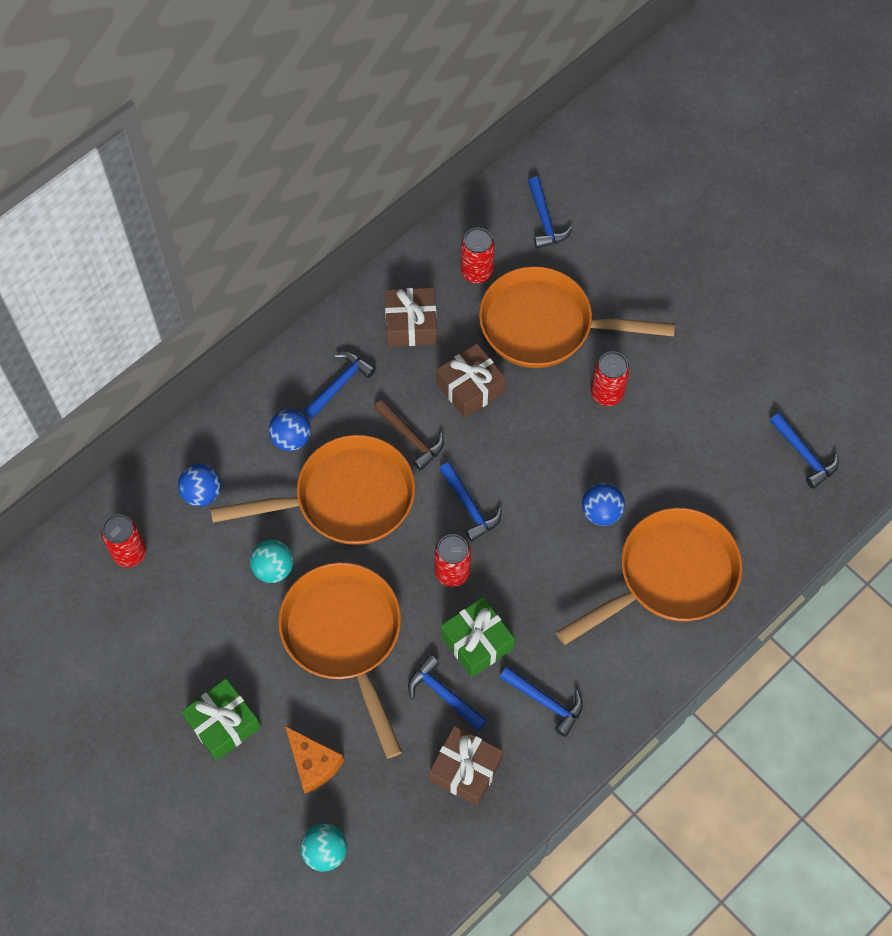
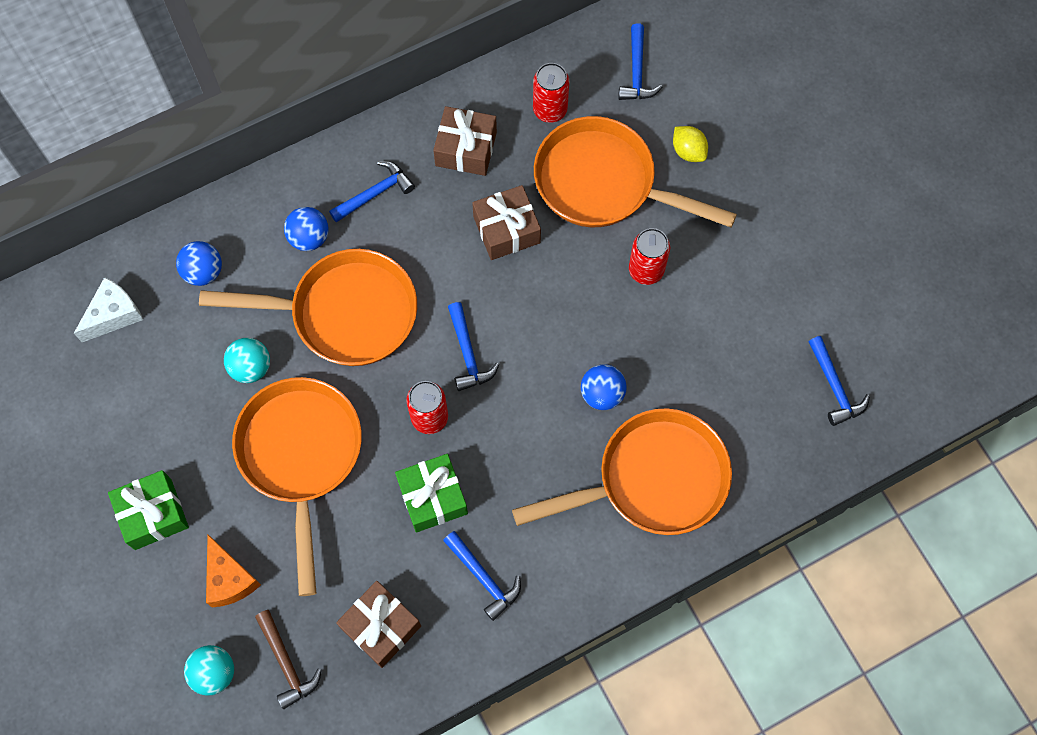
camera: 15 degrees right, 5 degrees up
(129, 553) = (114, 315): red can -> white cheese
(411, 438) = (430, 267): brown hammer -> brown hammer (287, 663)
(443, 694) = (382, 542): blue hammer -> none
(612, 279) = (688, 151): none -> yellow lemon

